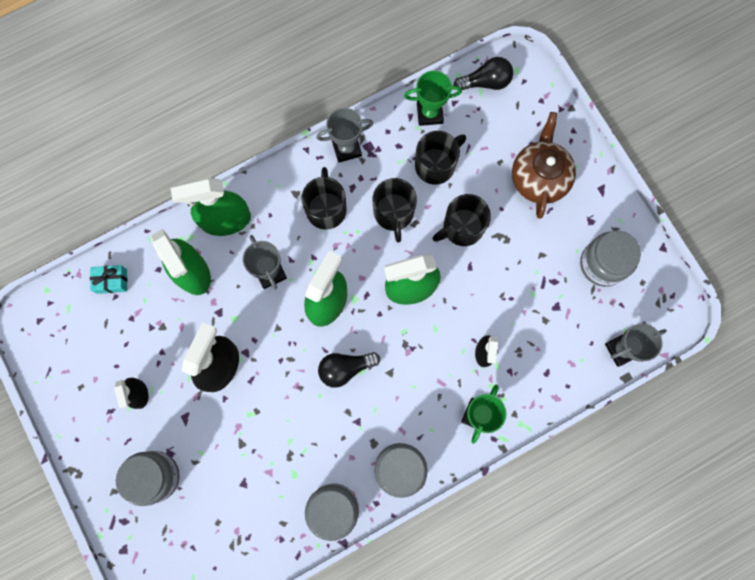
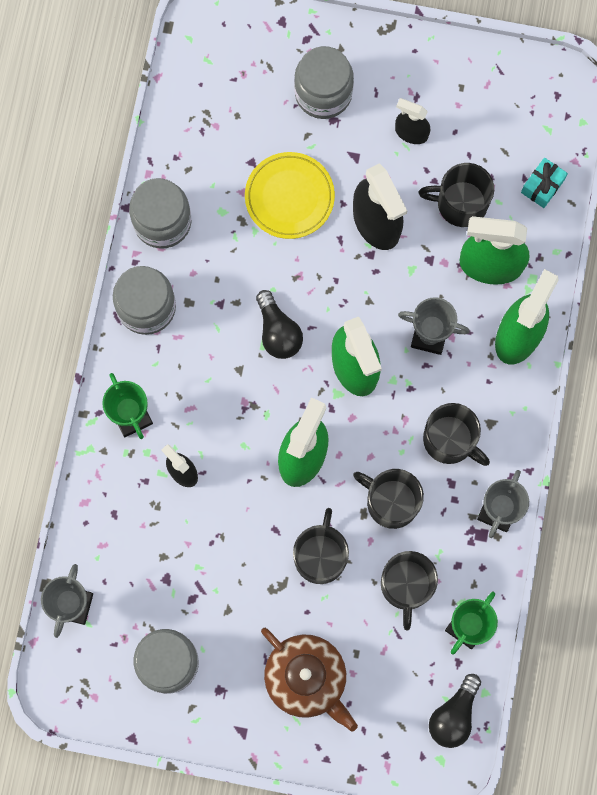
camera: 130 degrees right, 0 degrees up
(164, 323) = (460, 203): none -> black mug
(248, 437) = (289, 197): none -> yellow plate
(345, 368) = (278, 332): black light bulb -> black light bulb turned 135 degrees clockwise

